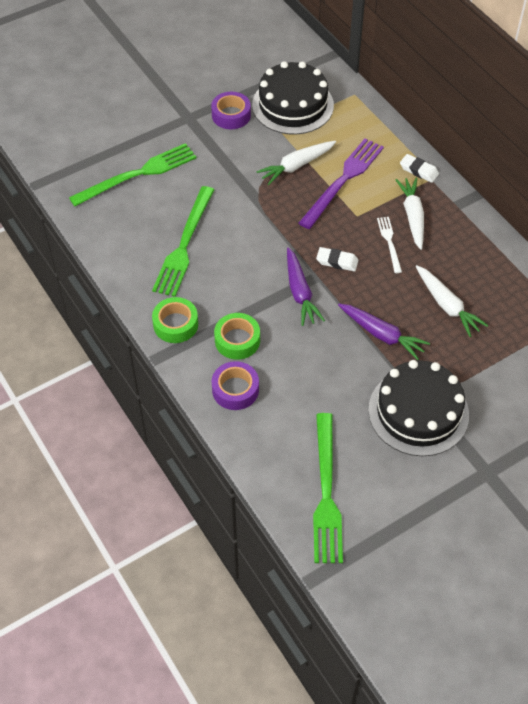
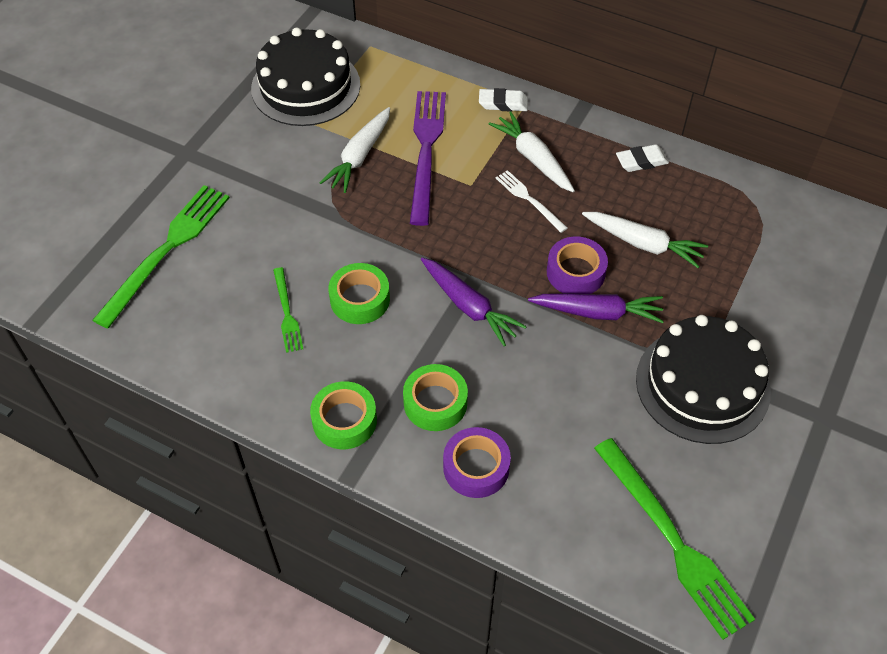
camera: 30 degrees left, 0 degrees up
(184, 244) = (287, 313): green fork -> green fork, size x0.51
(231, 115) = (238, 128): purple tape -> purple tape (575, 272)
(234, 257) = (360, 299): none -> green tape
(337, 261) = (486, 249): white eraser -> white eraser (641, 161)

